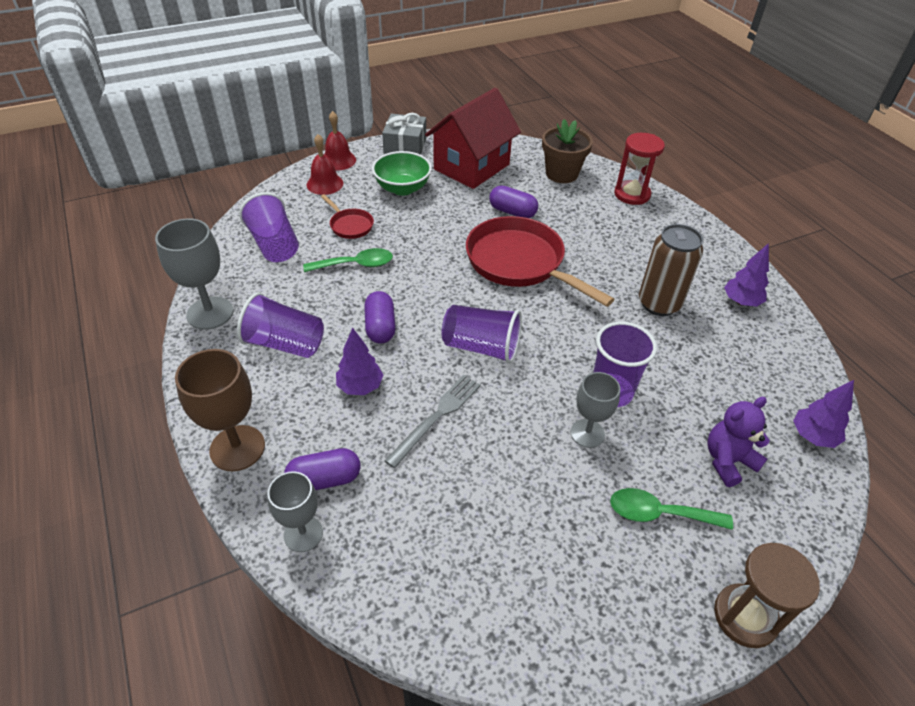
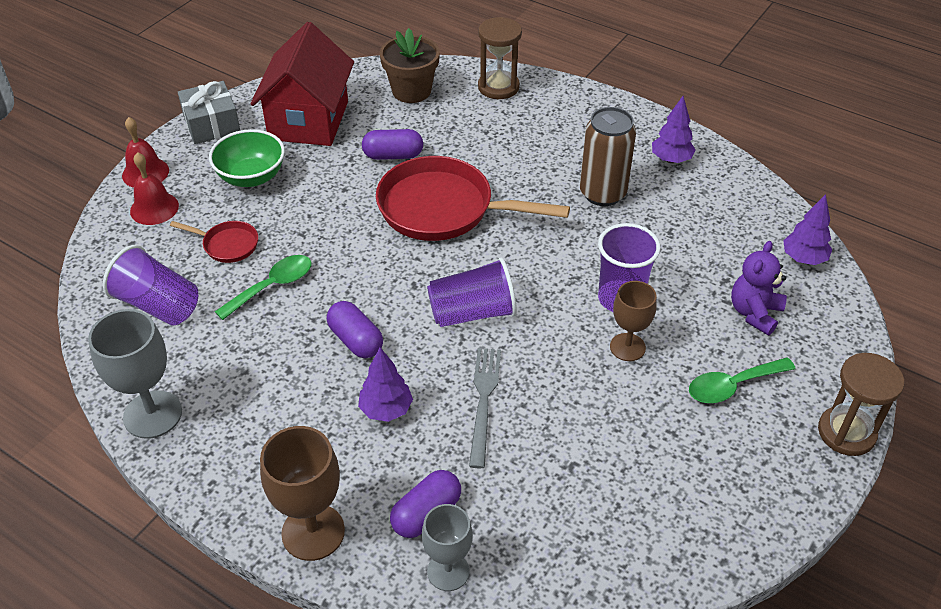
camera: 30 degrees left, 0 degrees up
(285, 344) = (269, 406): purple cup -> none
(587, 433) = (627, 347): grey goblet -> brown goblet
(632, 194) = (498, 87): red hourglass -> brown hourglass

